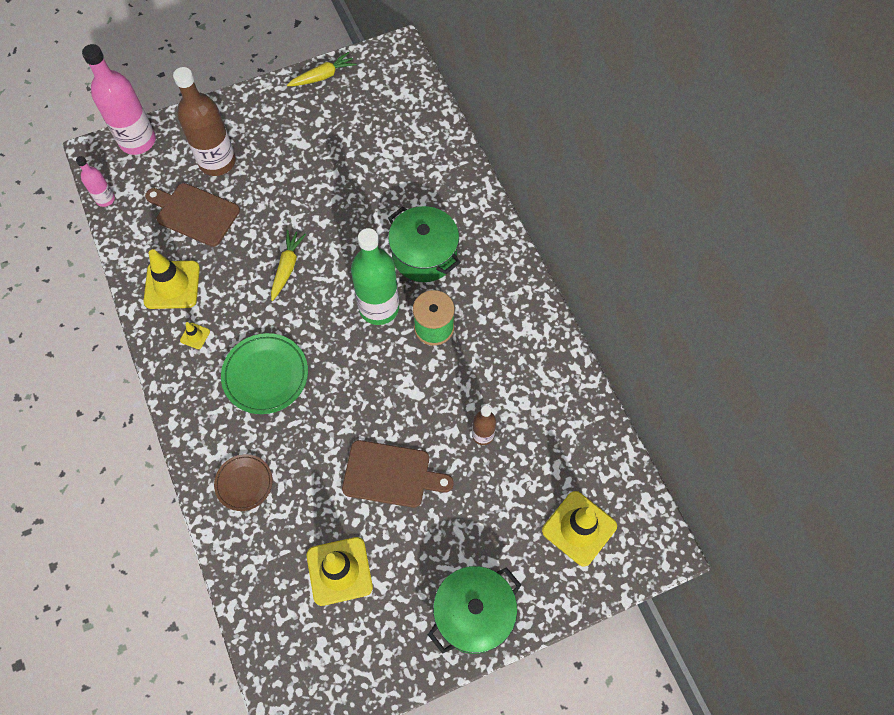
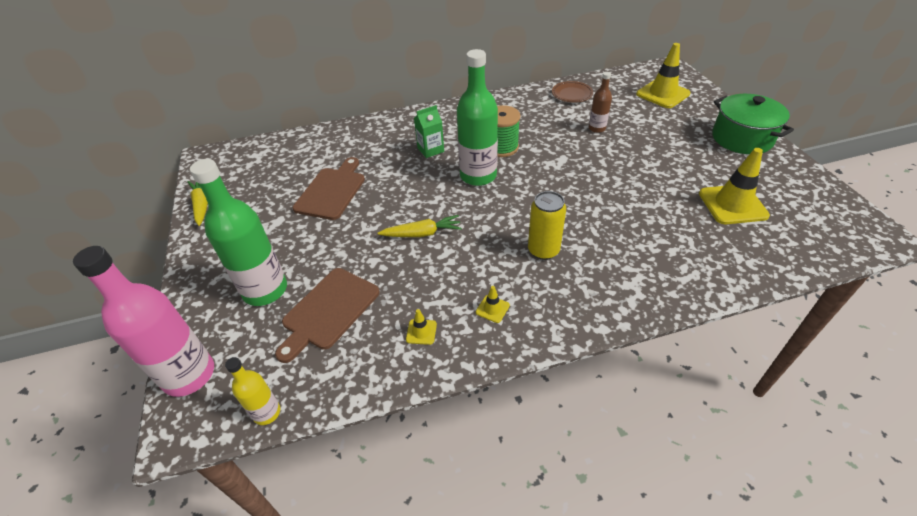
camera: 80 degrees left, 20 degrees down
(105, 199) = (267, 413): pink bottle -> yellow bottle
(172, 285) = (421, 332): yellow traffic cone -> yellow traffic cone, size x0.44
(217, 162) = (265, 290): brown bottle -> green bottle
(244, 483) = (663, 267): brown plate -> brown plate (572, 94)
(265, 375) = (543, 250): green plate -> yellow can
(287, 267) = (422, 233): yellow carrot -> yellow carrot turned 150 degrees clockwise
(391, 474) = (637, 174): brown cutting board -> brown cutting board (332, 191)
(424, 255) = (430, 150): green pot -> green carton

